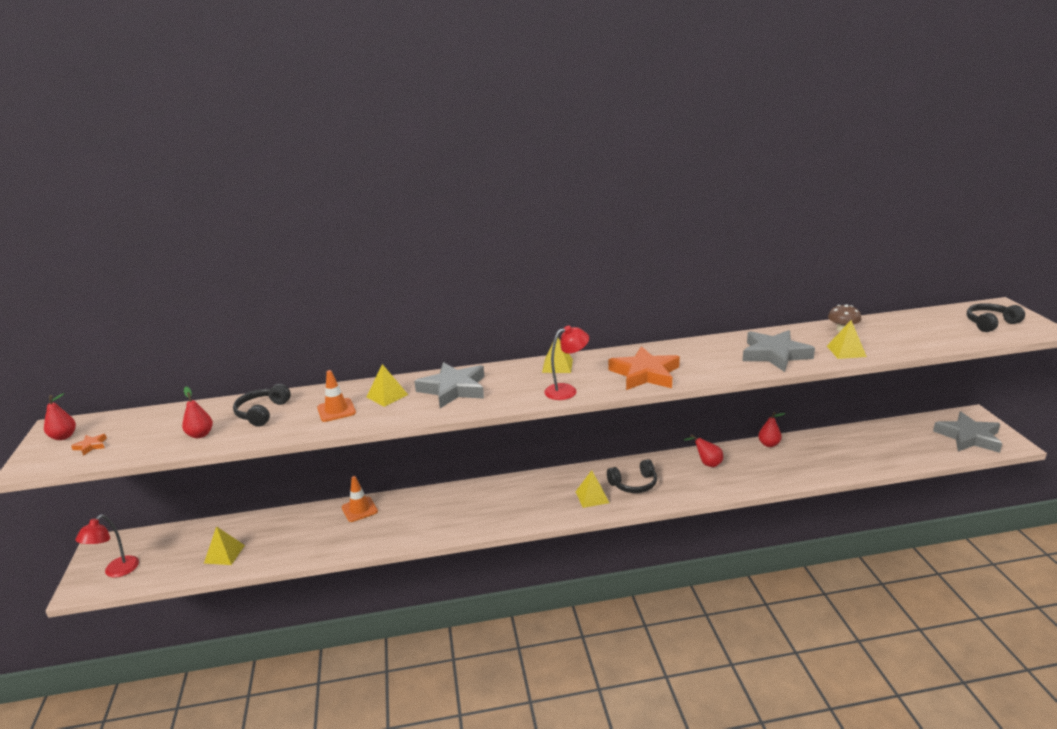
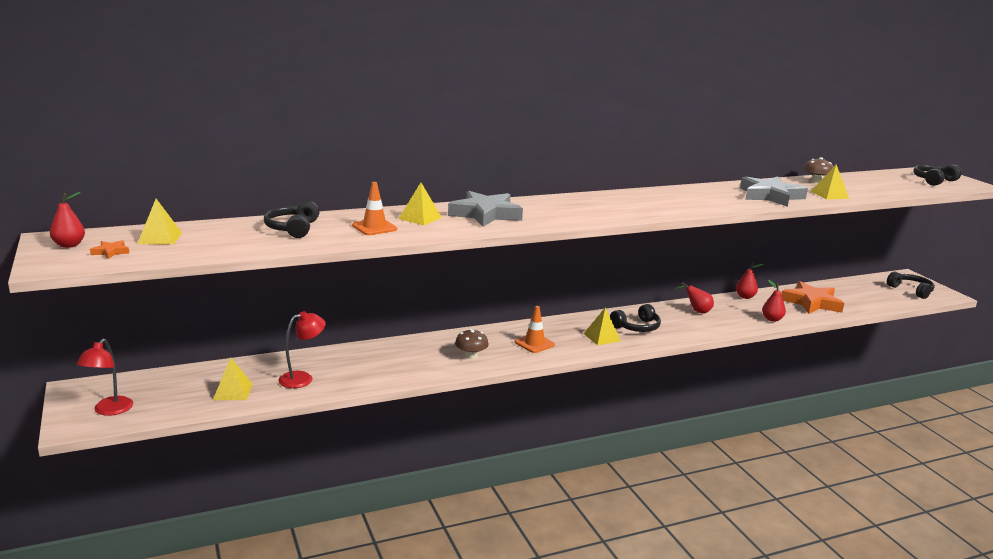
camera: 15 degrees left, 5 degrees down
(200, 435) = (236, 244): red pear -> red pear (772, 319)
(359, 509) = (366, 352): orange traffic cone -> orange traffic cone (534, 343)
(453, 518) = (471, 356): none -> brown mushroom
(557, 366) = (576, 200): yellow pyramid -> yellow pyramid (160, 238)
(567, 390) = (599, 216): red lamp -> red lamp (302, 378)
(645, 374) = (664, 206): orange star -> orange star (811, 302)
(968, 437) = (911, 290): grey star -> black headphones

